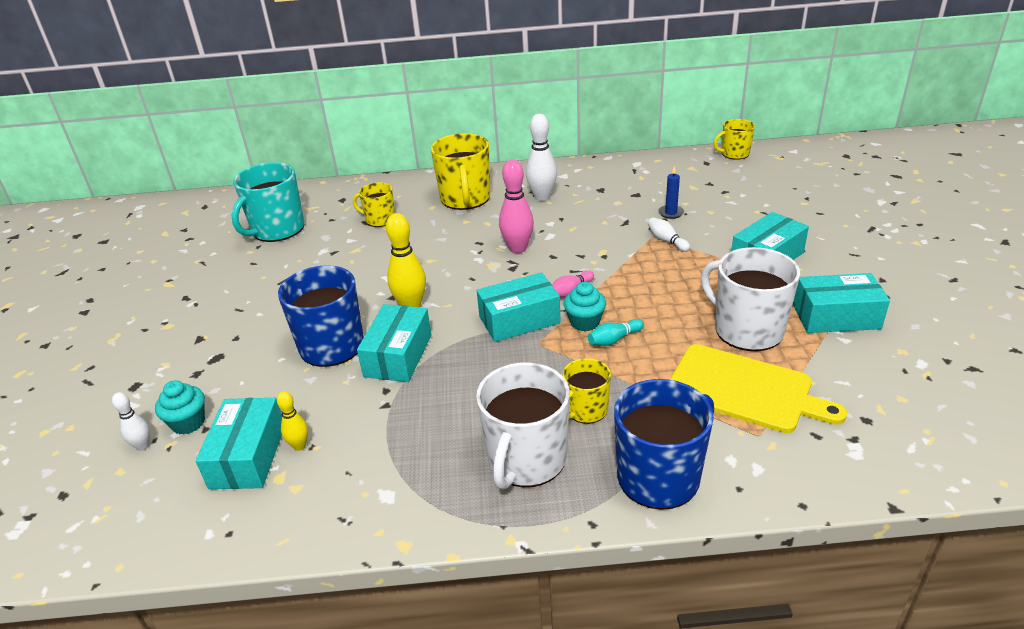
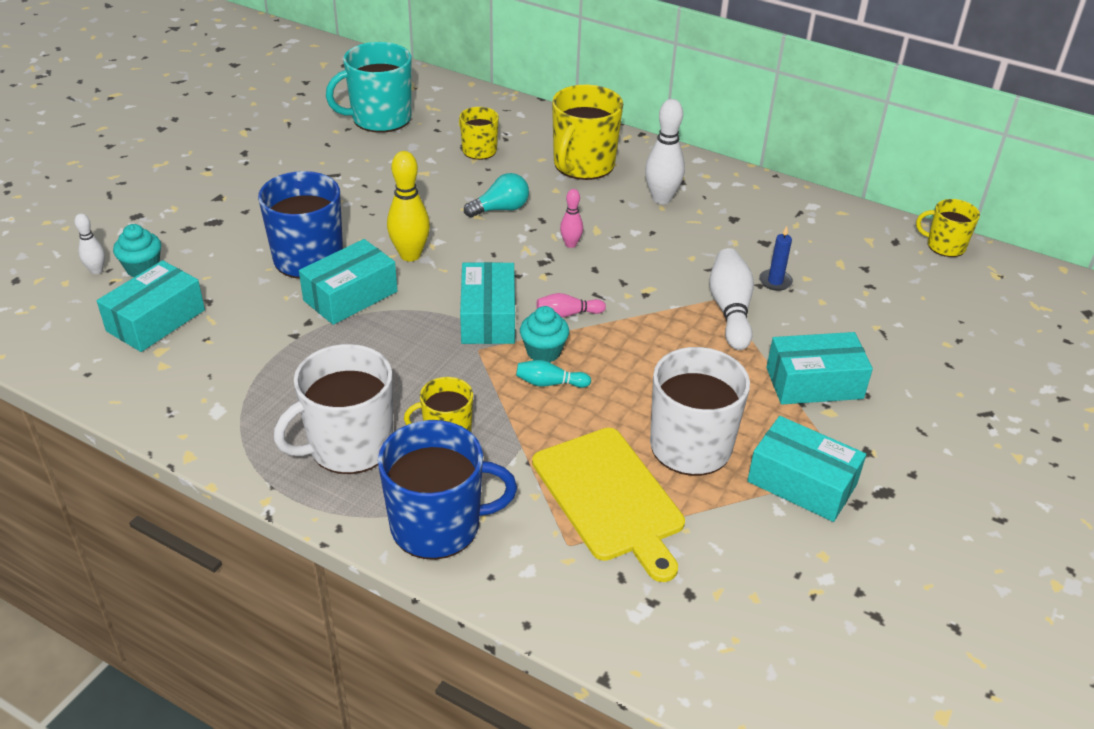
camera: 30 degrees right, 5 degrees up
(299, 446) = (198, 333): yellow bowling pin -> none
(442, 248) = (501, 209): none -> turquoise light bulb
(518, 248) = (570, 244): pink bowling pin -> pink bowling pin, size x0.56
(519, 320) = (488, 317): turquoise box -> turquoise box turned 75 degrees clockwise
(666, 241) = (730, 310): white bowling pin -> white bowling pin, size x1.80

